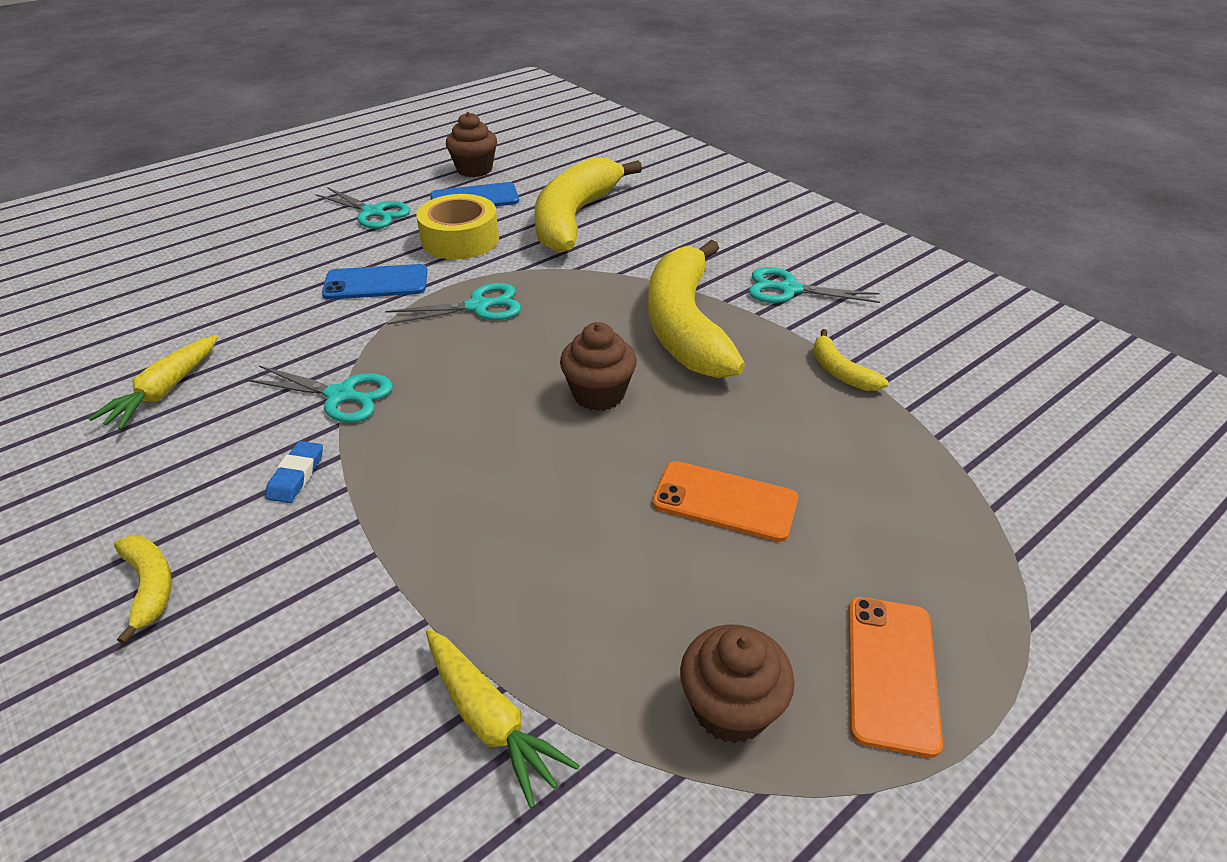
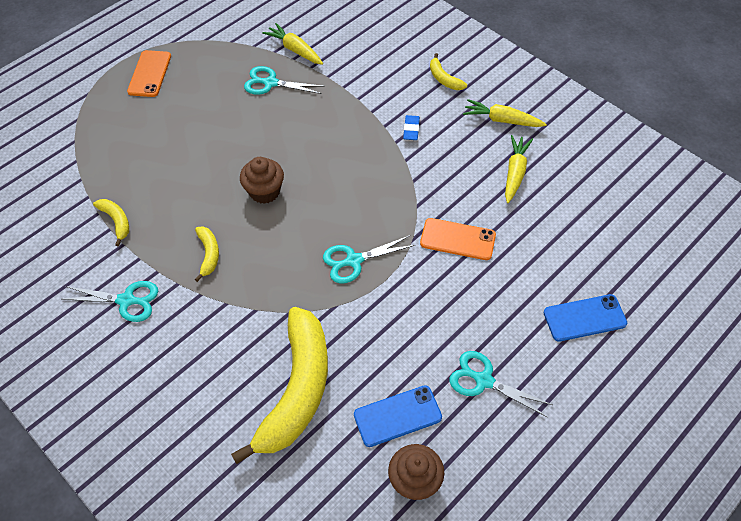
camera: 175 degrees right, 15 degrees up
(106, 479) = (502, 120): none -> yellow carrot
(341, 395) = (412, 178): turquoise scissors -> turquoise scissors (270, 83)
(376, 283) = (437, 280): blue phone -> blue phone (584, 318)
(460, 239) = (391, 344): yellow tape -> none
(685, 325) = (209, 254): yellow banana -> yellow banana, size x0.42
(724, 501) = (201, 134): orange phone -> orange phone (457, 239)
(730, 708) = (211, 59): brown cupcake -> none

